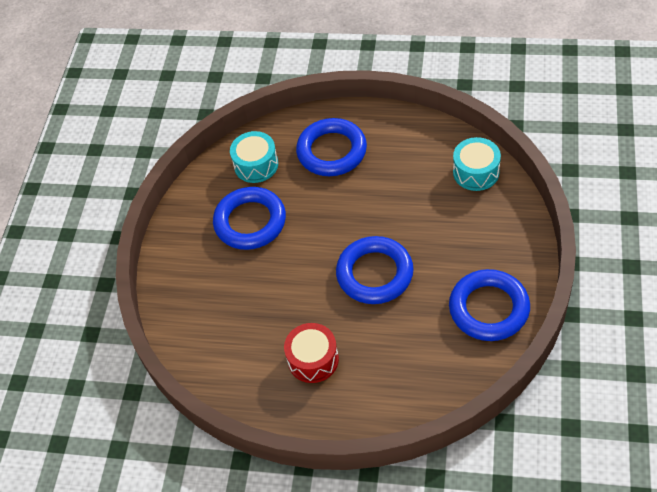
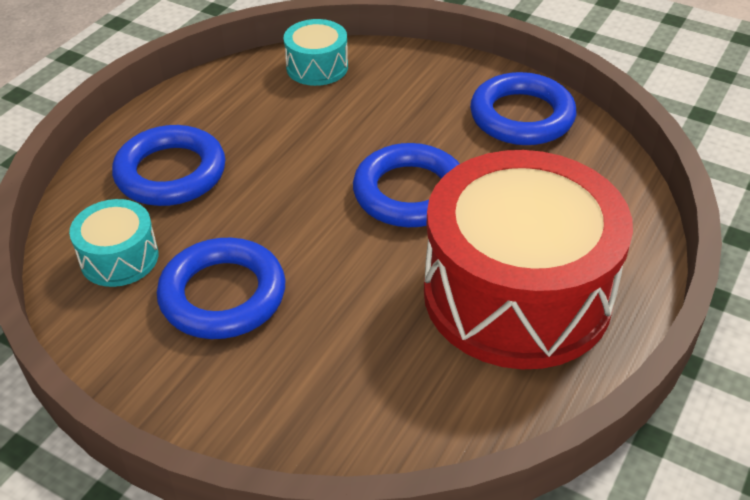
camera: 75 degrees left, 10 degrees down
(313, 359) = (517, 294): red drum -> red drum, size x2.33

